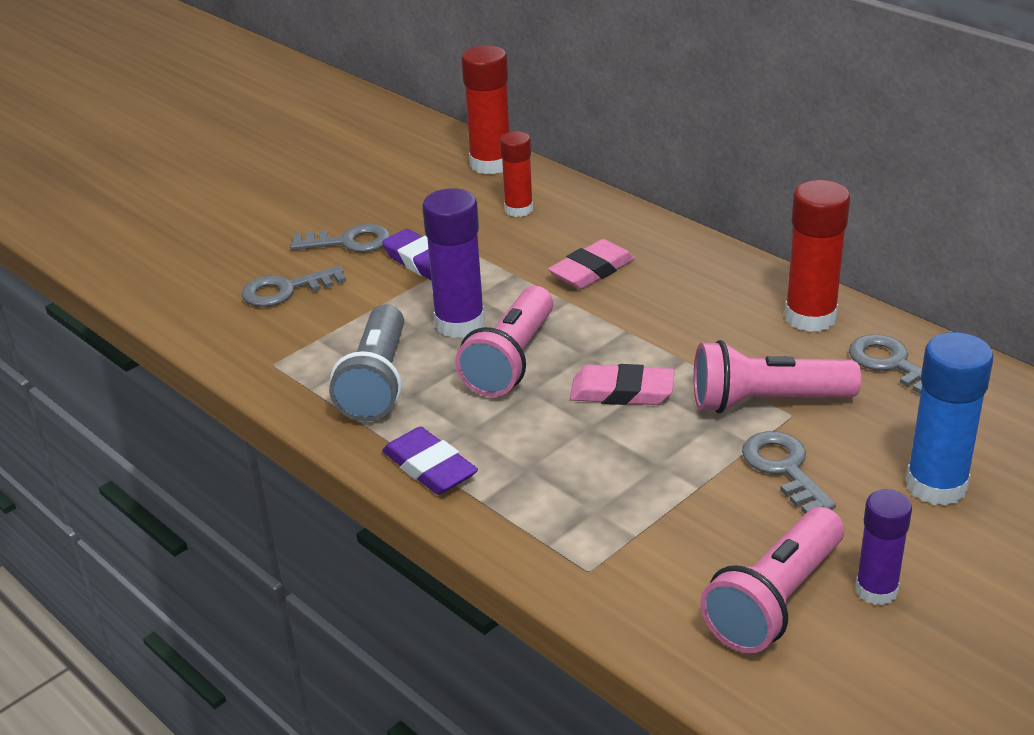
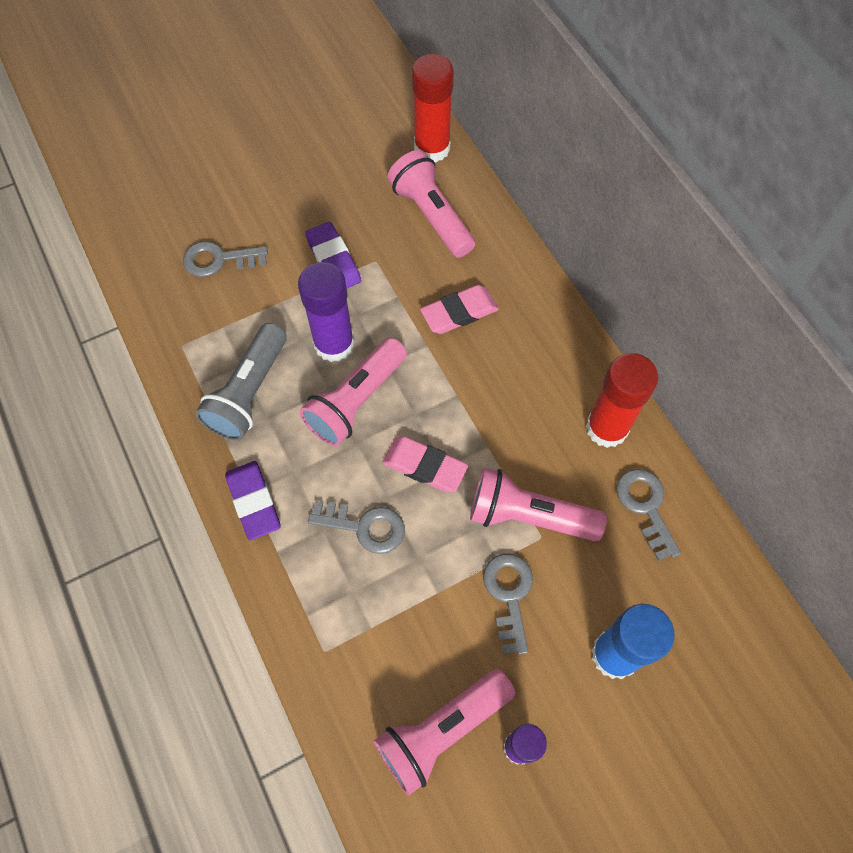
camera: 15 degrees right, 30 degrees up
(349, 242) = (286, 215): grey key -> grey key (365, 527)
(518, 209) = (431, 216): red glue stick -> pink flashlight

